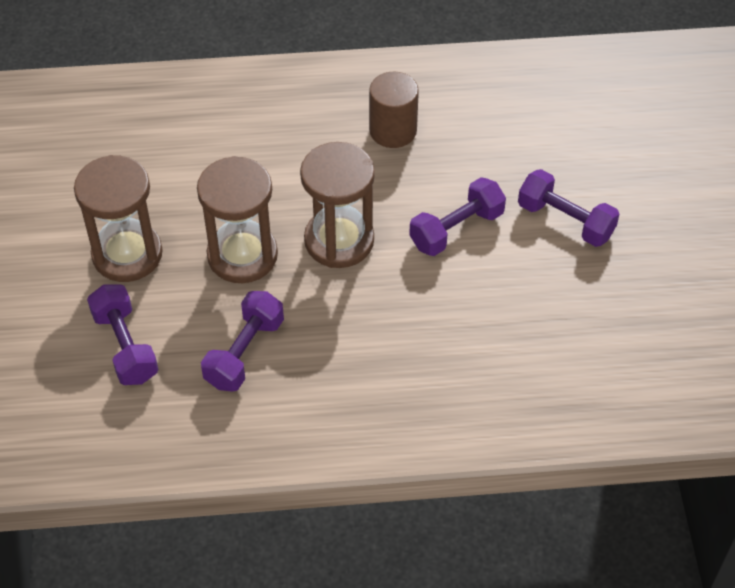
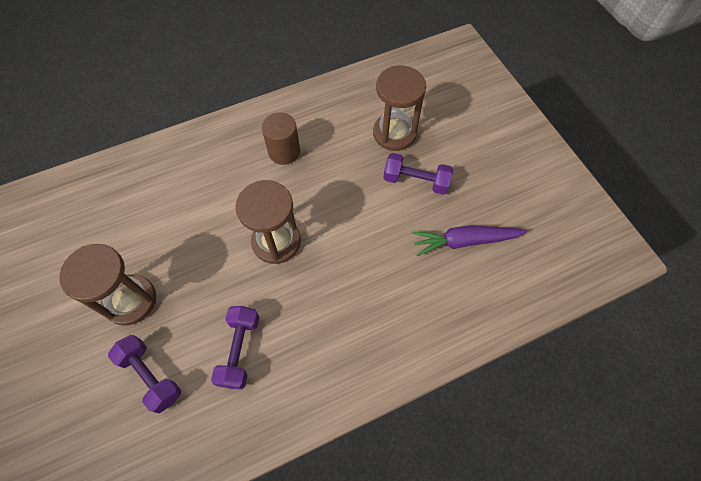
camera: 20 degrees left, 10 degrees up
(242, 255) = (214, 274): brown hourglass -> brown hourglass (394, 133)
(456, 229) = (350, 209): purple dumbbell -> none
(601, 316) = (464, 241): none -> purple carrot

